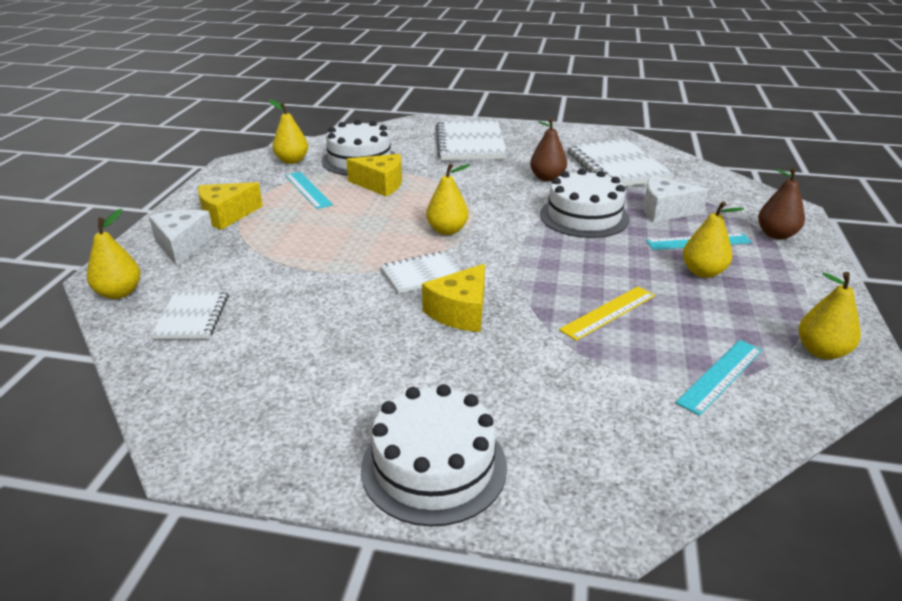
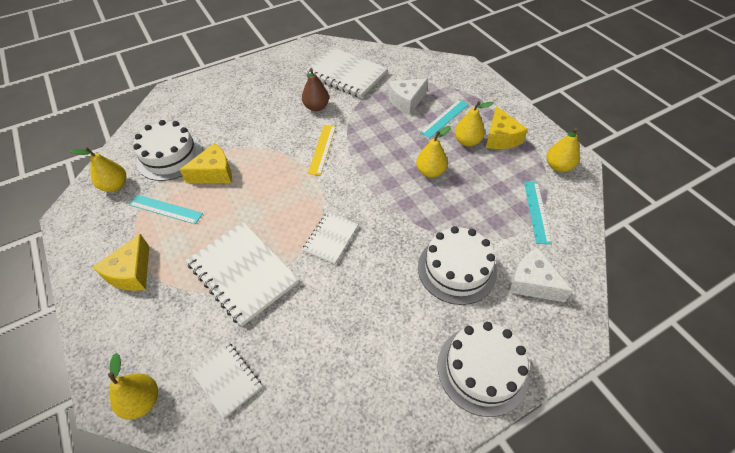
camera: 40 degrees left, 20 degrees up
(182, 246) = (134, 324): white cheese -> white cheese (532, 283)
(447, 230) = (305, 191): yellow pear -> yellow pear (430, 172)
(460, 312) = (384, 253): yellow cheese -> yellow cheese (500, 138)
(470, 143) = (232, 98): white notebook -> white notebook (243, 273)
(584, 216) = (370, 131): white cake -> white cake (457, 269)
(608, 312) = (454, 201): yellow ruler -> yellow ruler (322, 149)
(776, 235) = (473, 91): brown pear -> none

